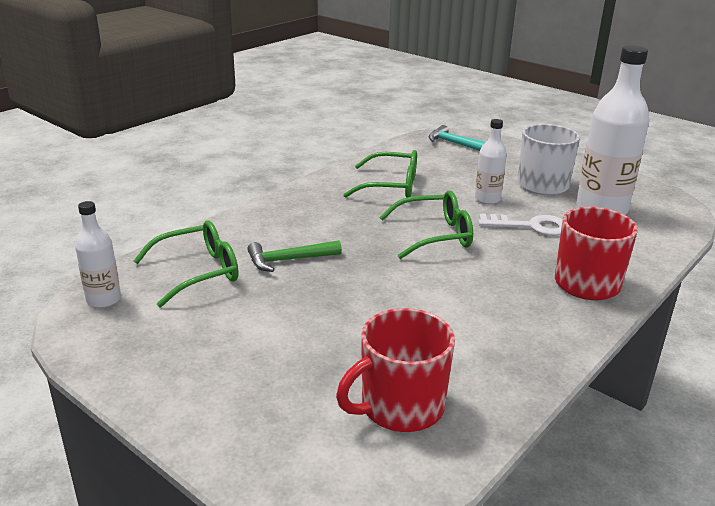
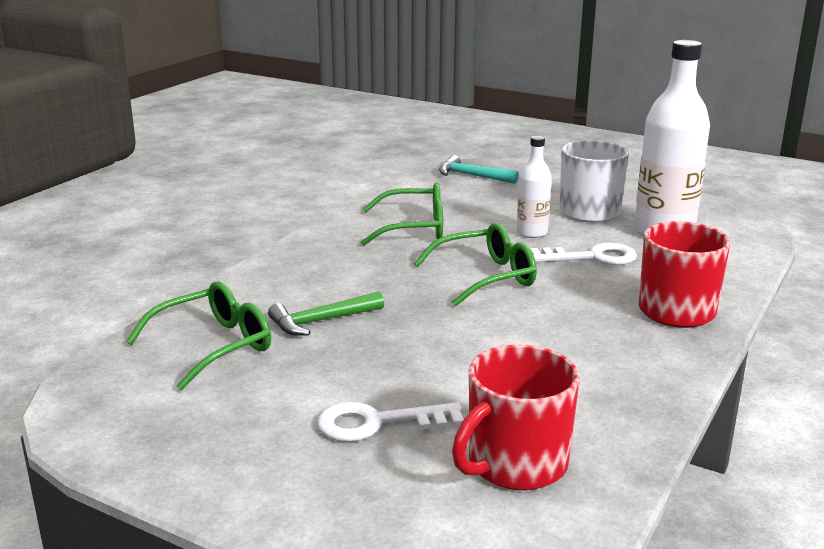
camera: 10 degrees left, 5 degrees down
(103, 299) = (104, 390): white bottle -> none
(301, 355) = (377, 423): none -> white key

